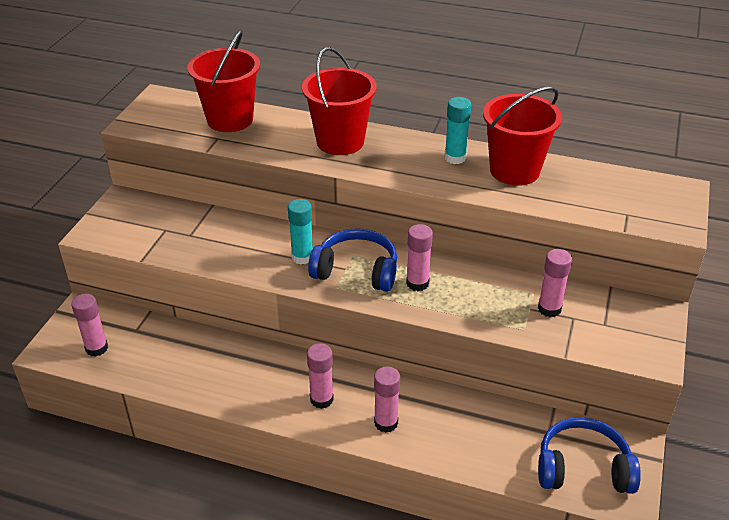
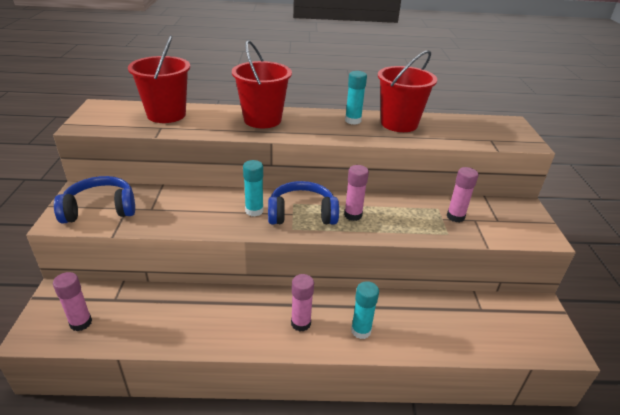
camera: 20 degrees left, 5 degrees down
(386, 423) = (361, 331): pink glue stick -> turquoise glue stick
(583, 468) = (520, 331): blue headphones -> blue headphones (100, 209)

